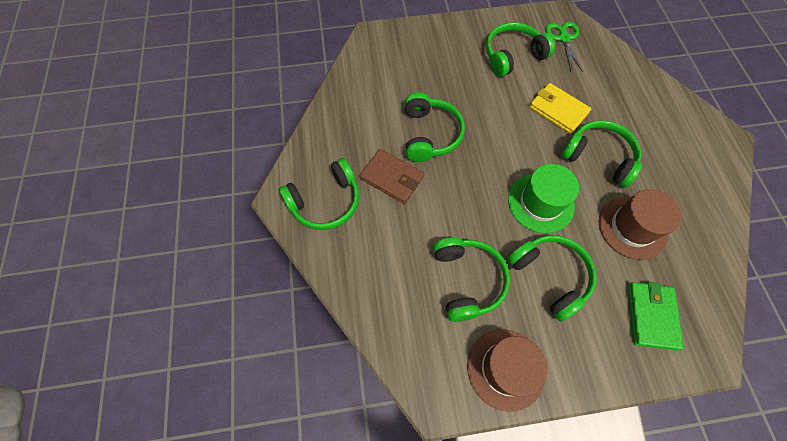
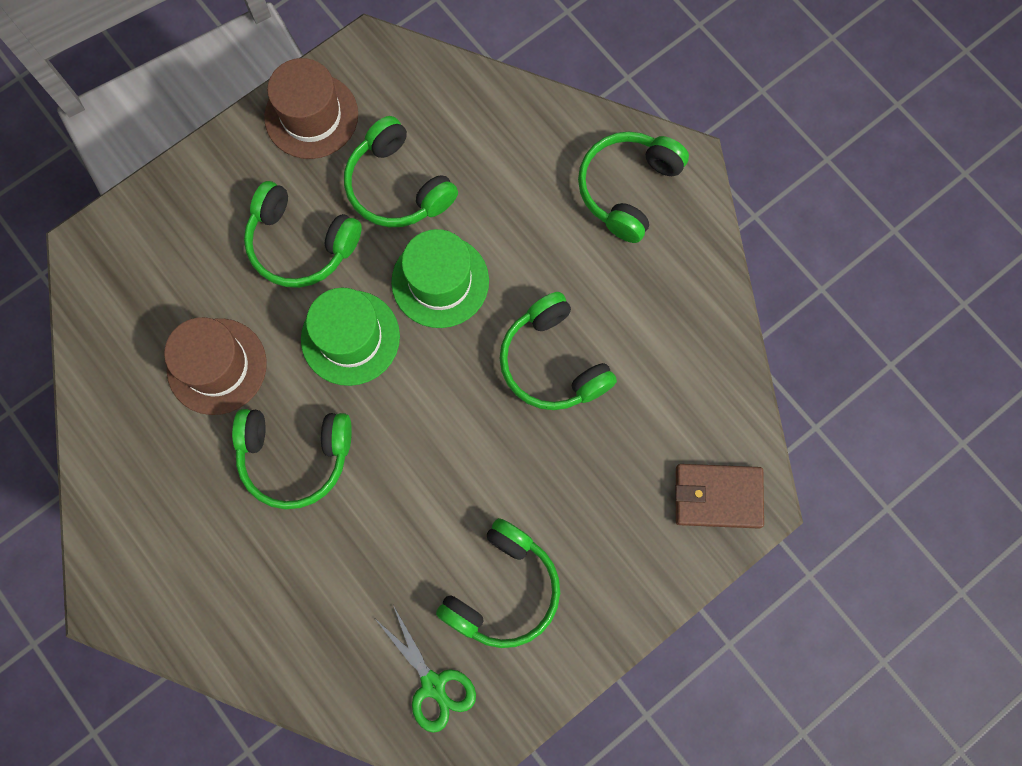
camera: 150 degrees right, 10 degrees up
(392, 178) = (564, 267): brown wallet -> brown wallet (717, 496)
(470, 207) = (440, 281): none -> green hat
(558, 110) = (385, 514): yellow wallet -> none
(651, 316) = (164, 259): green wallet -> none

